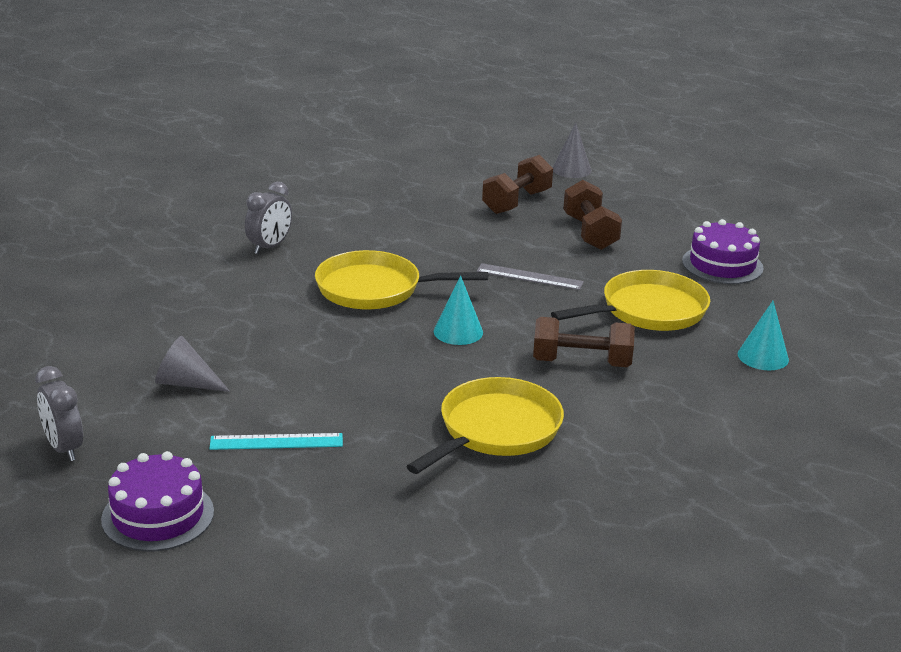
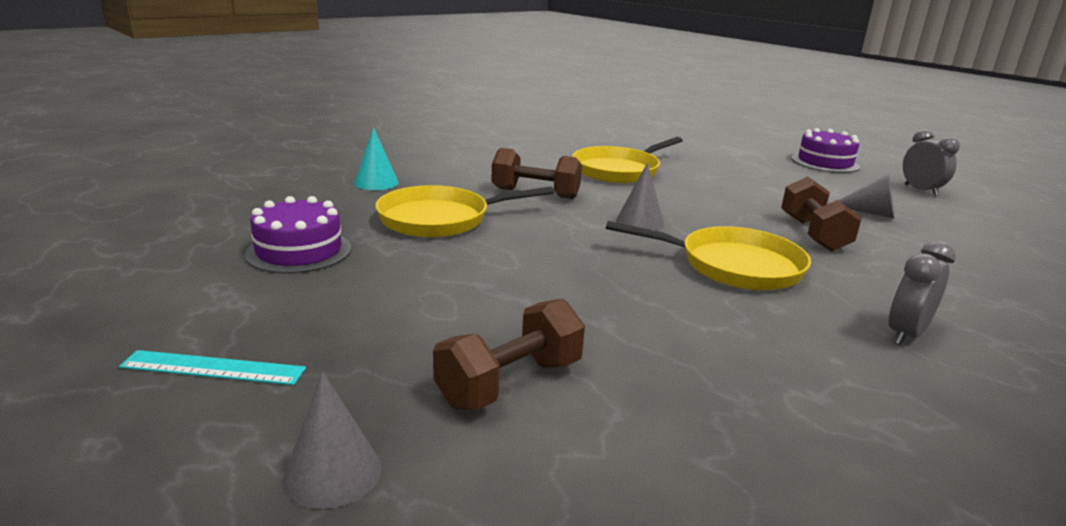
camera: 170 degrees left, 5 degrees down
(276, 442) = (773, 180): turquoise ruler -> turquoise ruler (213, 368)
(458, 332) = (640, 222): turquoise cone -> grey cone
(529, 277) = (547, 261): grey ruler -> none
(590, 233) = (426, 309): brown dumbbell -> brown dumbbell (813, 234)

